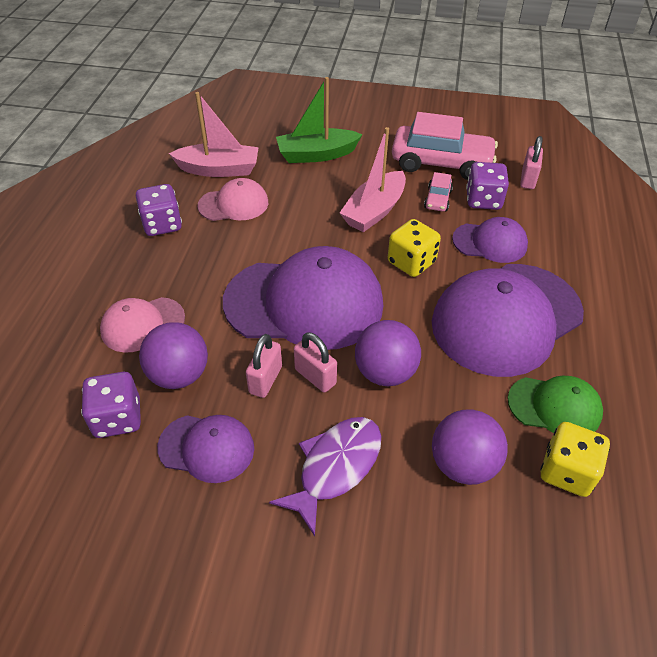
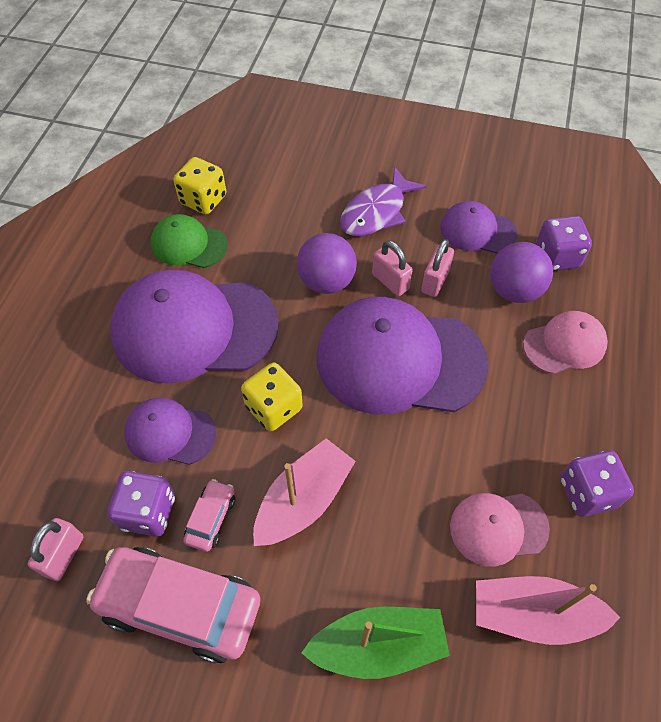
camera: 175 degrees left, 10 degrees up
(463, 464) = (279, 208): purple ball -> none
(506, 318) = (194, 329): purple cap -> purple cap turned 150 degrees counterclockwise

